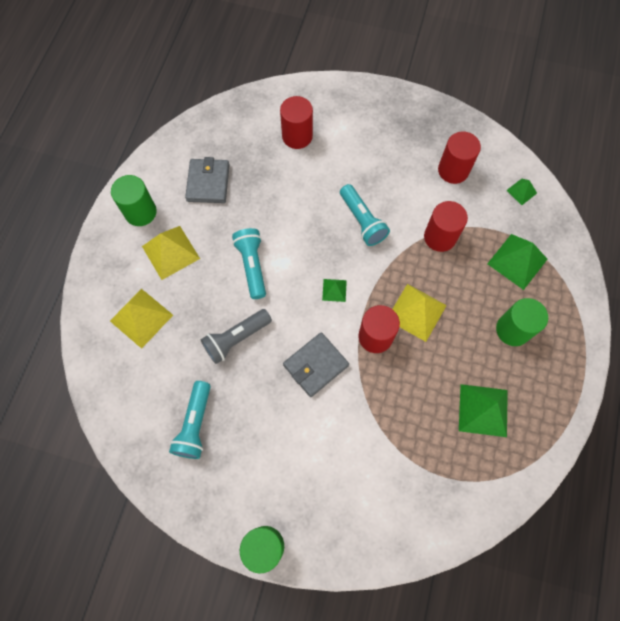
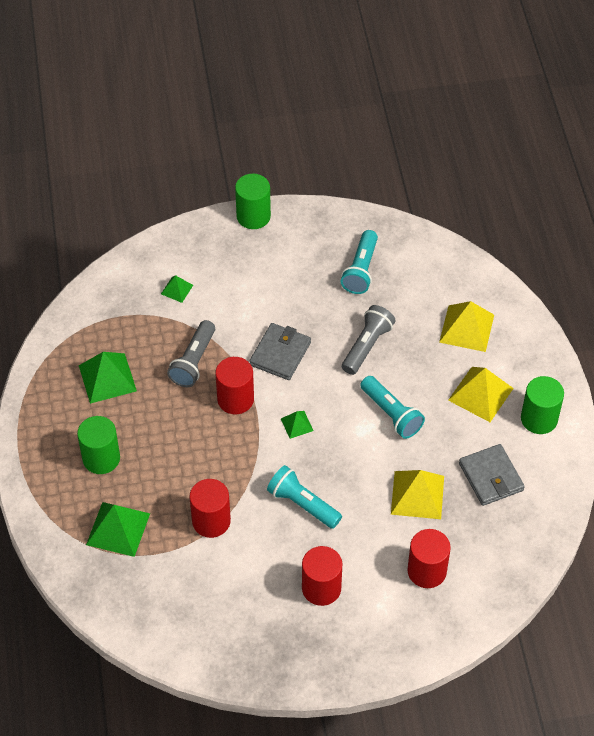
camera: 155 degrees right, 15 degrees down
(195, 424) = (361, 270): turquoise flashlight -> turquoise flashlight turned 150 degrees counterclockwise
(397, 392) = (194, 361): none -> grey flashlight
(416, 312) = (205, 436): yellow pyramid -> yellow pyramid (417, 495)
(453, 170) = (226, 605): red cylinder -> red cylinder (321, 588)
(521, 191) = (138, 611): green pyramid -> green pyramid (177, 289)

